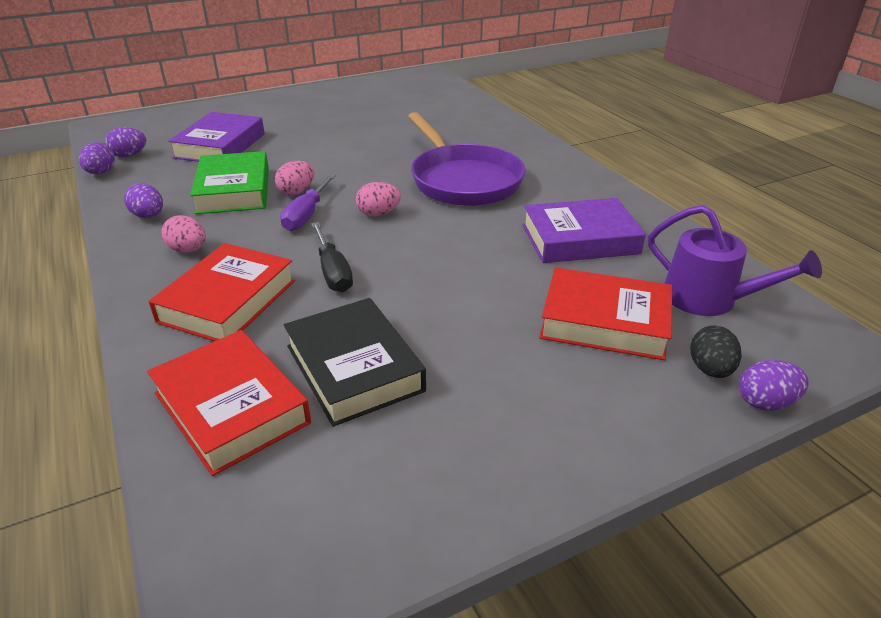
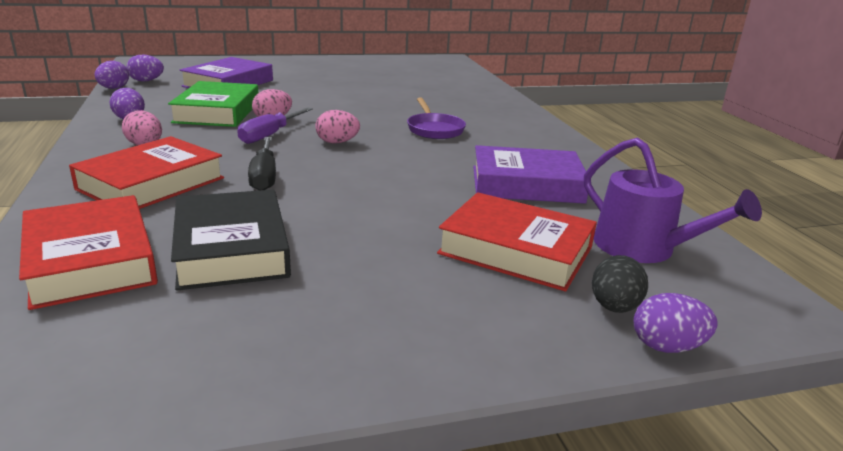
camera: 10 degrees right, 10 degrees down
(463, 180) = (434, 129): purple pan -> purple pan, size x0.53

